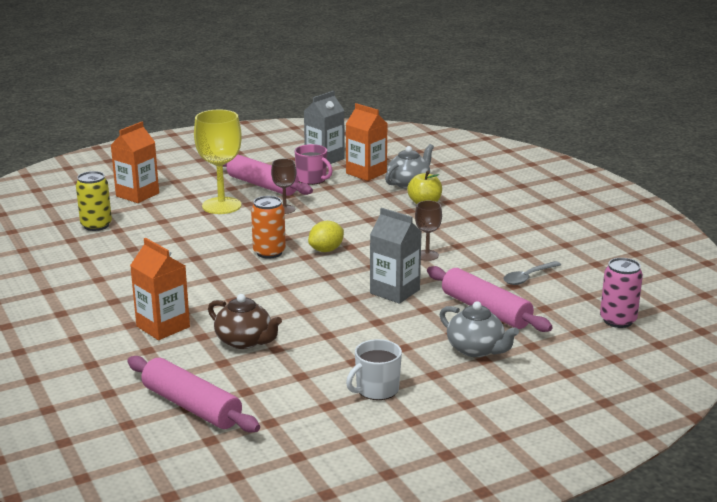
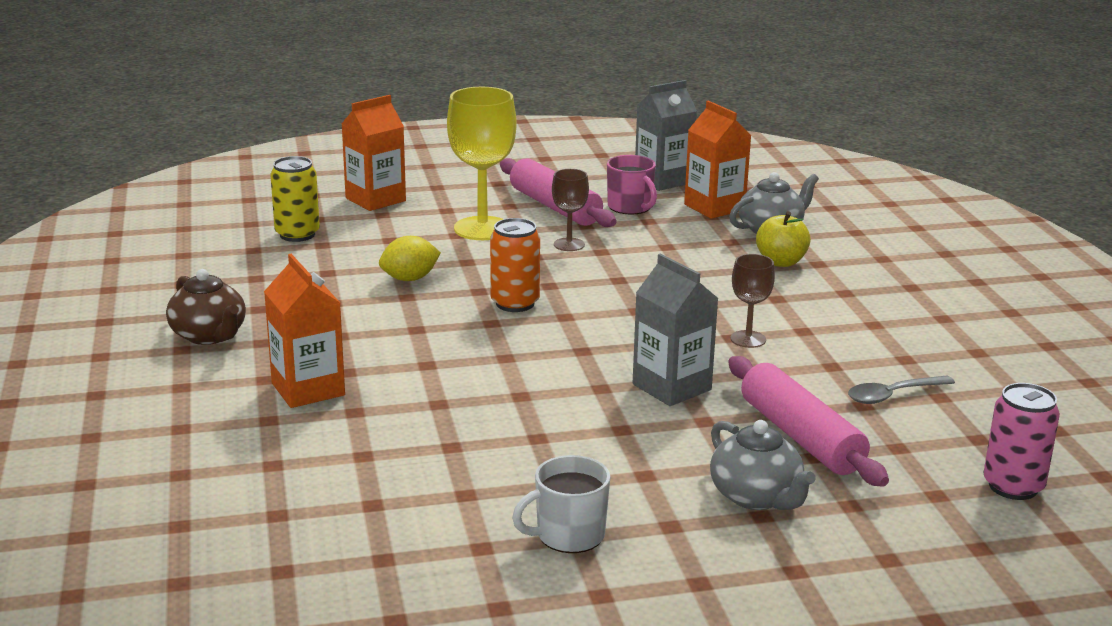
camera: 15 degrees right, 0 degrees up
(191, 406) = (283, 514): pink rolling pin -> none
(244, 341) = (411, 428): brown teapot -> brown teapot (209, 335)
(326, 250) = (599, 311): yellow lemon -> yellow lemon (410, 279)

